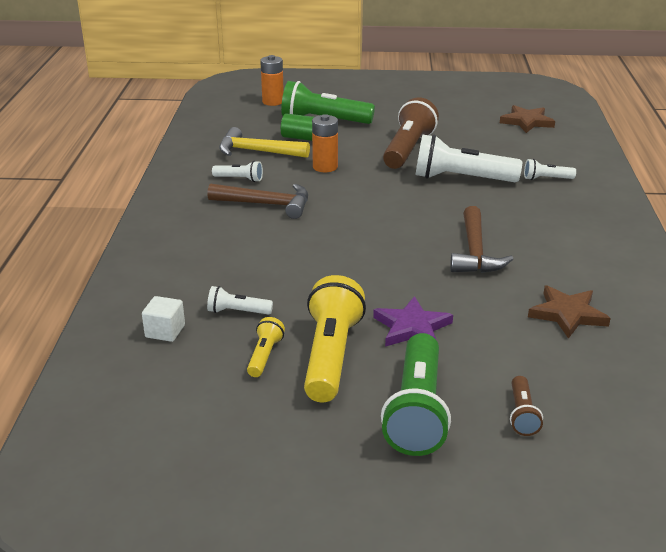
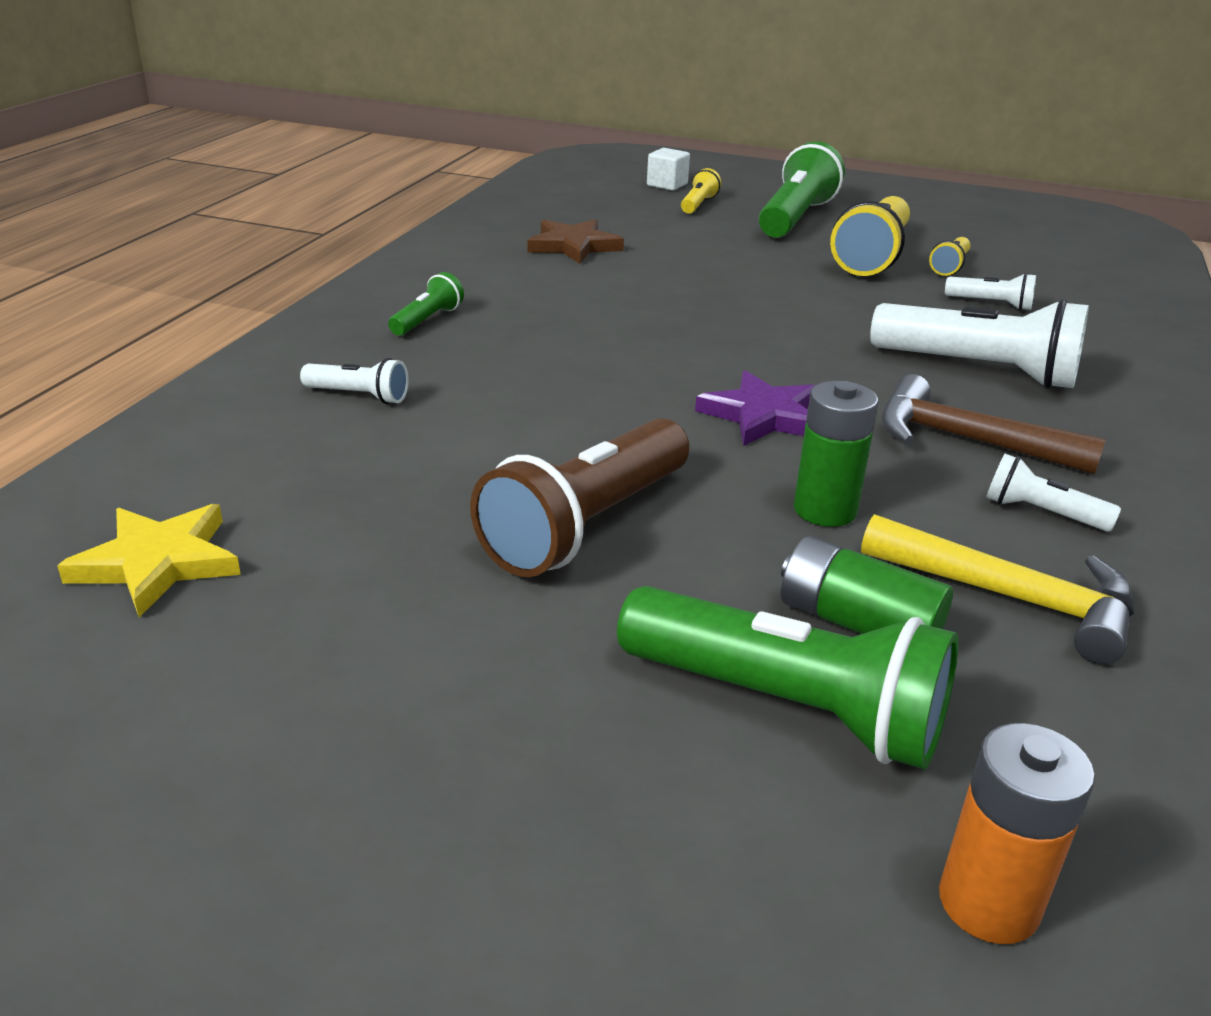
camera: 165 degrees left, 0 degrees up
(165, 331) = (1082, 300): white cube -> white cube (667, 185)
(325, 167) = (825, 510): orange battery -> green battery
(412, 327) = (768, 262): purple star -> purple star (763, 416)
(461, 179) = (530, 425): white flashlight -> white flashlight (979, 370)
(475, 252) = (624, 312): brown hammer -> none
(522, 415) = (698, 204): brown flashlight -> yellow flashlight
(527, 122) = (158, 562): brown star -> yellow star
(574, 224) = (427, 320): none -> green flashlight

